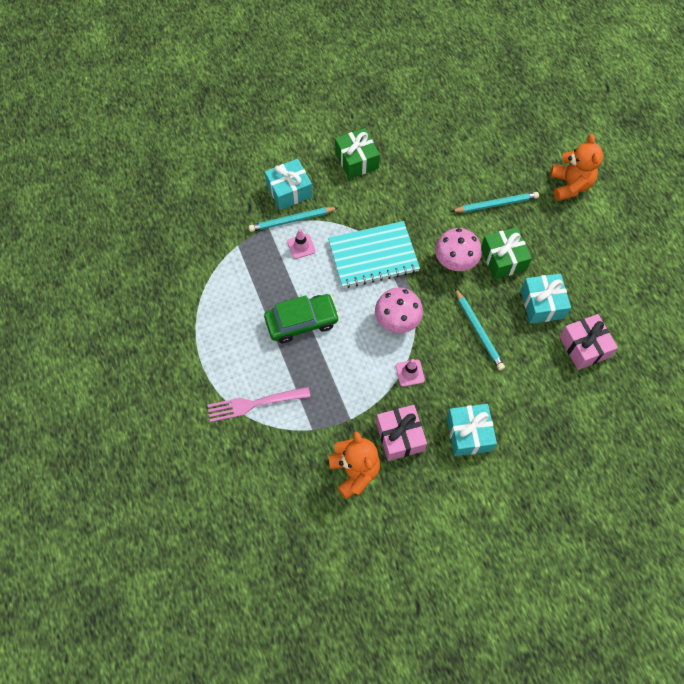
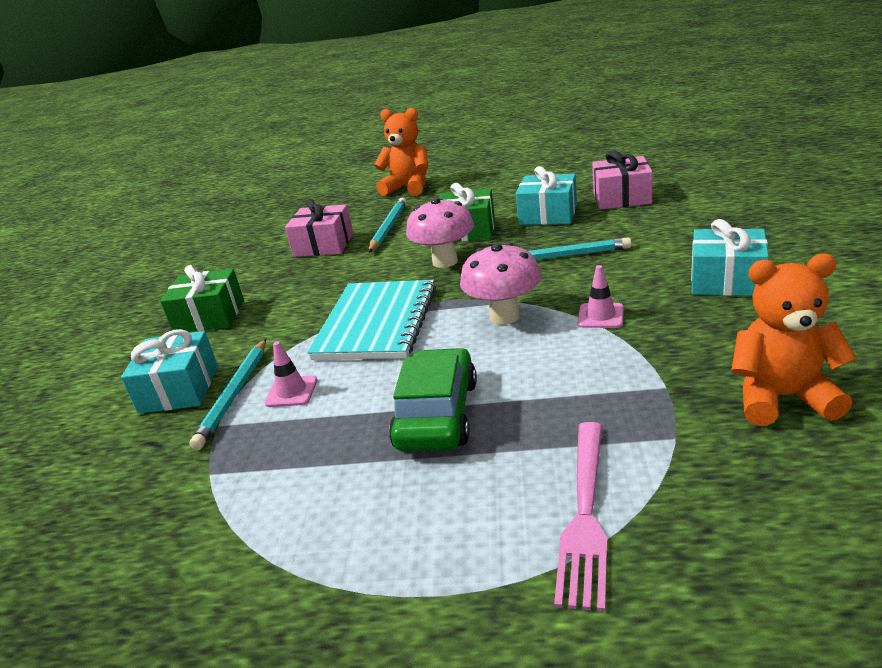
camera: 60 degrees left, 35 degrees down
(400, 436) = (717, 339): pink gift -> pink gift (324, 245)

